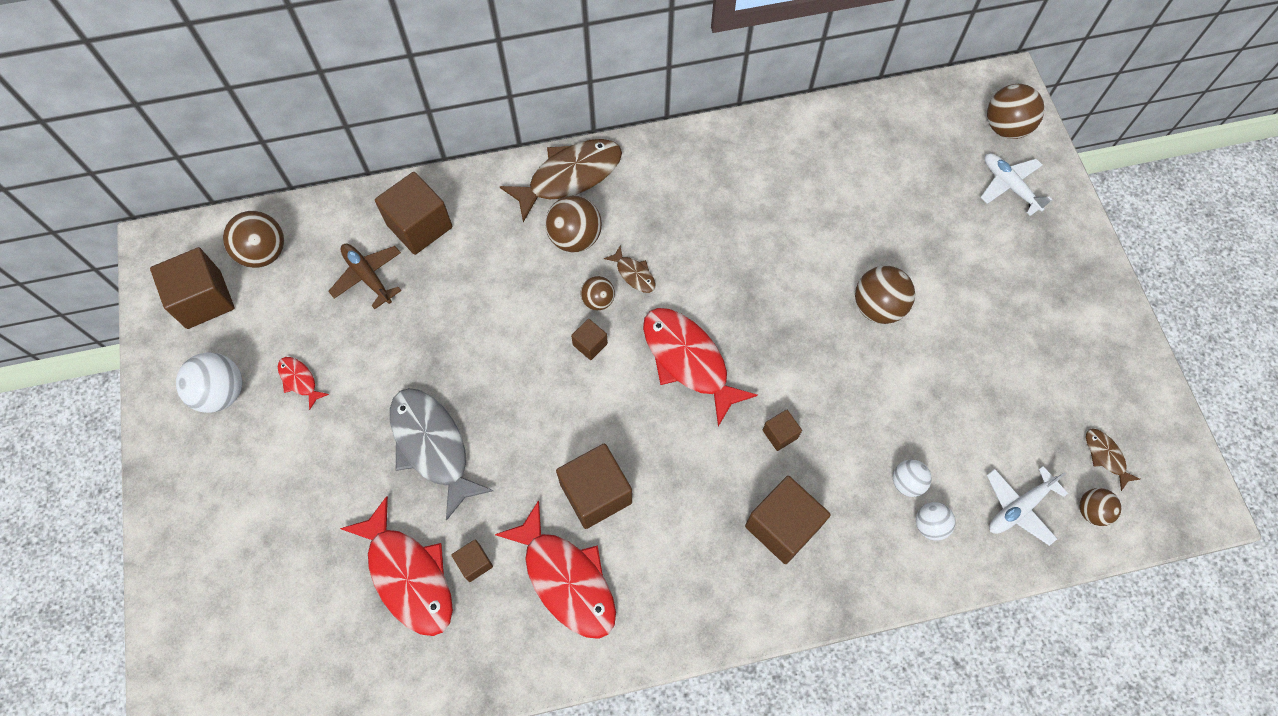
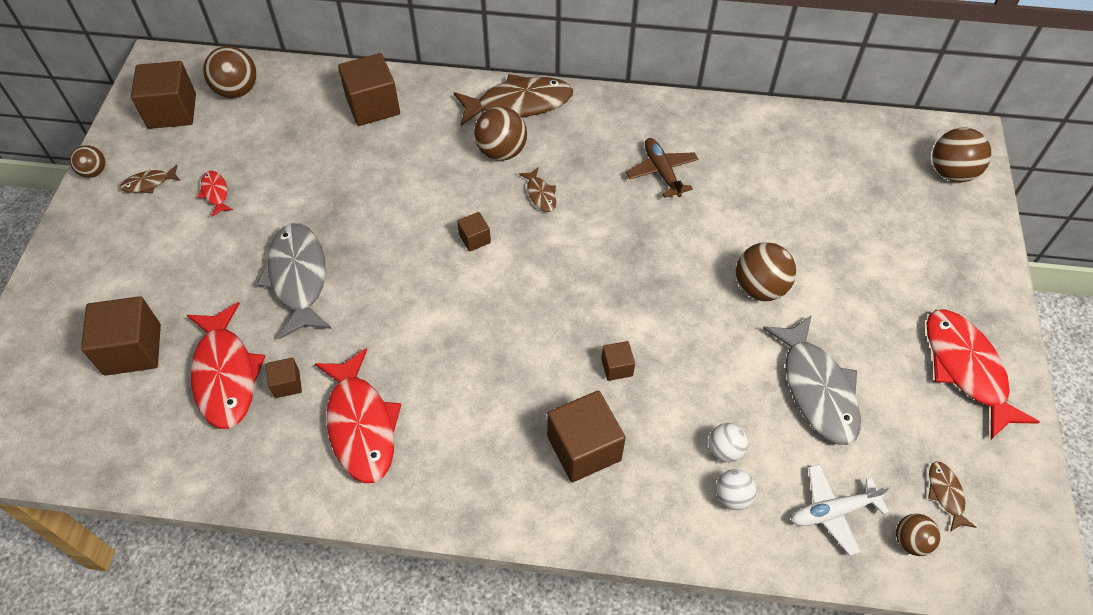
camera: 20 degrees right, 10 degrees down
(221, 393) = (149, 183): white ball -> brown fish
(367, 276) = (311, 131): brown plane -> brown plane (661, 172)
(596, 493) = (422, 362): brown cube -> brown cube (133, 349)
(598, 300) = (498, 206): brown ball -> brown ball (94, 172)
(688, 361) = (558, 279): red fish -> red fish (966, 369)
(964, 393) = (816, 389): none -> grey fish
(1009, 186) = (936, 223): white plane -> none

